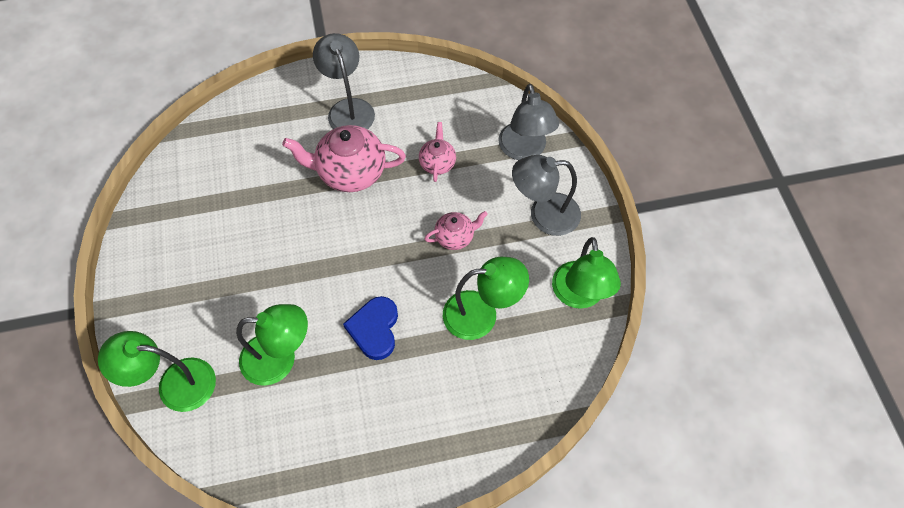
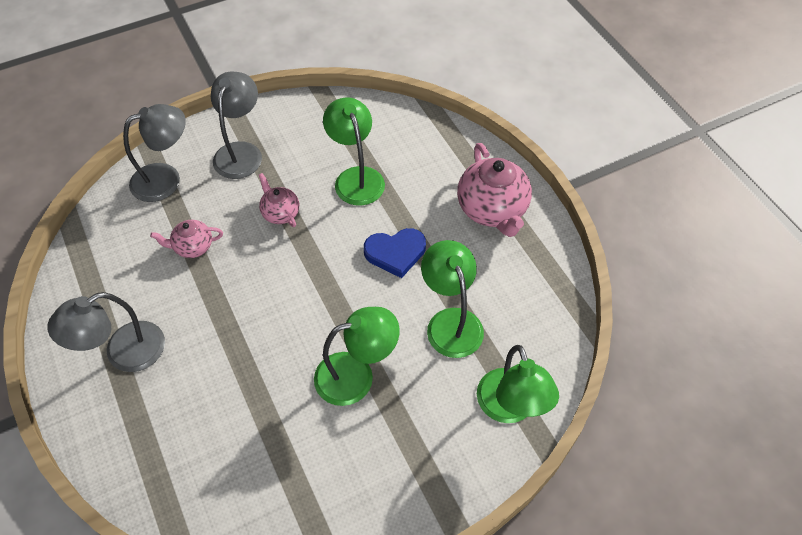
camera: 105 degrees left, 5 degrees down
(350, 173) = (217, 324): pink teapot -> pink teapot (492, 210)
(544, 215) = (241, 152): grey lamp -> grey lamp turned 150 degrees counterclockwise
(579, 296) = (319, 116): green lamp -> green lamp (356, 375)

